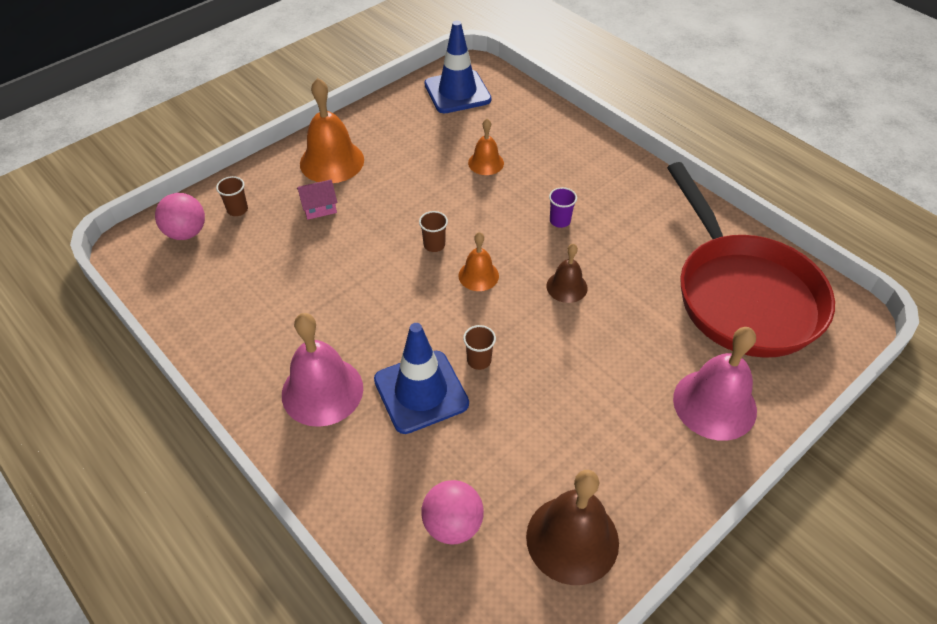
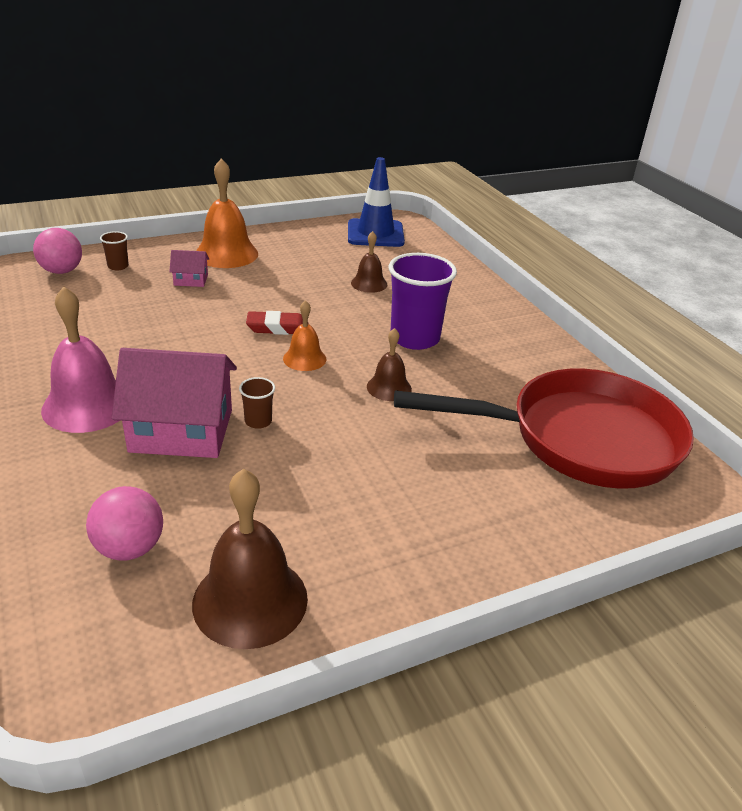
camera: 15 degrees right, 15 degrees down
(421, 392) = (181, 430): blue traffic cone -> pink house
(434, 245) = (277, 328): brown cup -> red eraser
(486, 163) = (369, 283): orange bell -> brown bell
(560, 221) = (414, 338): purple cup -> purple cup, size x2.21
(714, 404) = (494, 524): pink bell -> none
(742, 295) = (580, 439): red pan -> red pan turned 90 degrees counterclockwise

